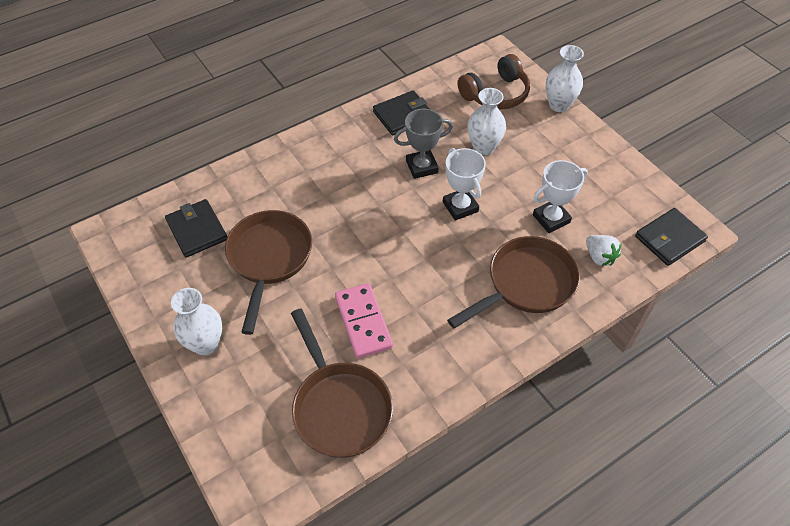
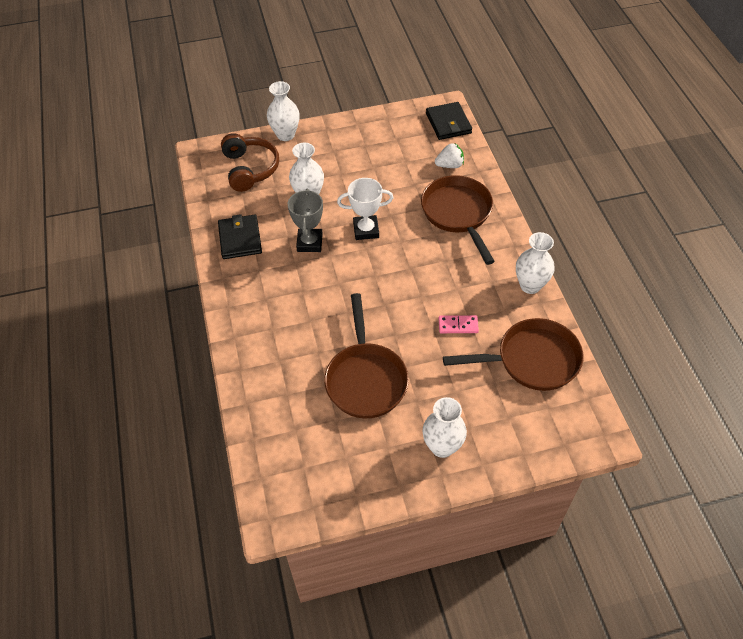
camera: 70 degrees left, 0 degrees up
(197, 230) = (306, 433): black wallet -> none
(269, 258) = (365, 379): brown pan -> brown pan turned 120 degrees counterclockwise
(363, 322) = (458, 325): pink domino -> pink domino, size x0.59
(449, 383) = (530, 285): none -> white vase
(551, 219) = (402, 179): white trophy -> none

